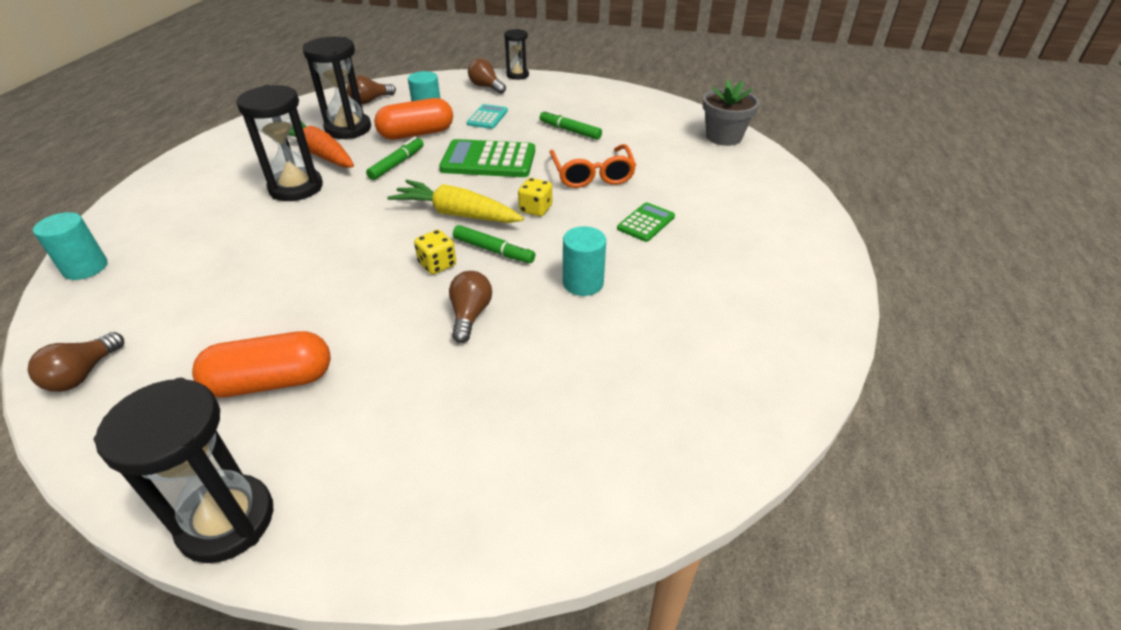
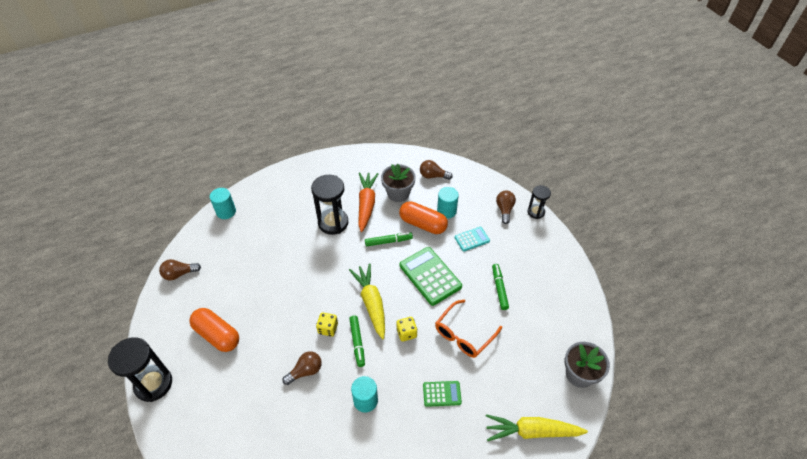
camera: 50 degrees right, 10 degrees up
(348, 129) = (398, 193): black hourglass -> grey flower pot
(756, 190) = (532, 431): none -> yellow carrot

